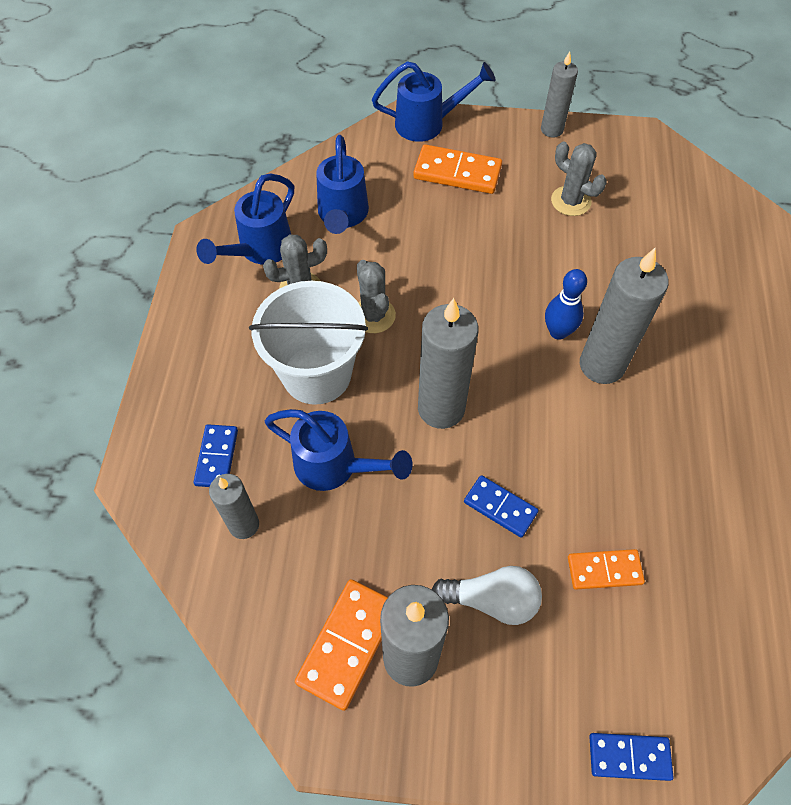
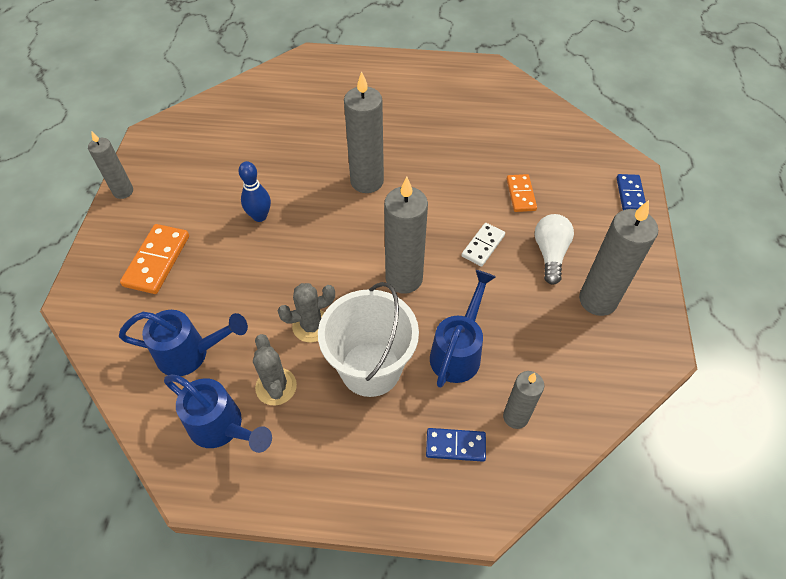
camera: 90 degrees left, 5 degrees down
(347, 644) = (596, 338): orange domino -> none
(428, 123) = (86, 282): blue watering can -> none
(500, 507) = (483, 246): blue domino -> white domino
(558, 332) = (336, 203): blue bowling pin -> blue bowling pin (260, 216)
(571, 201) = (208, 185): grey cactus -> none

